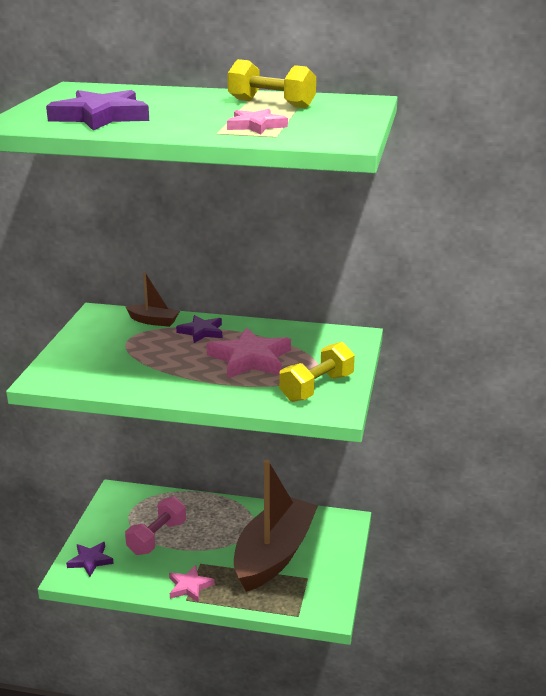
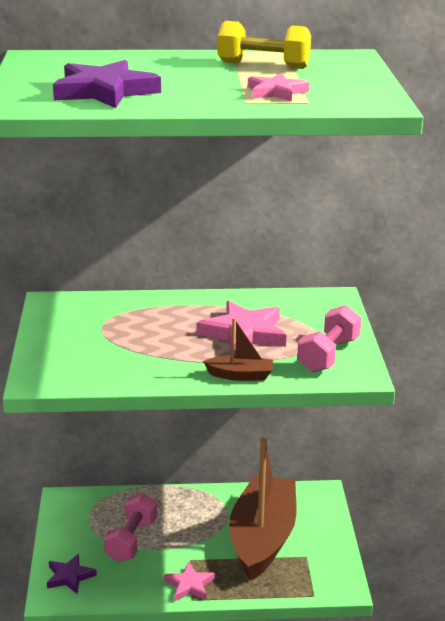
camera: 15 degrees left, 0 degrees up
(153, 321) = (116, 304): brown boat -> brown boat (240, 375)
(201, 332) = (175, 310): purple star -> none
(317, 388) = (328, 355): yellow dumbbell -> pink dumbbell

